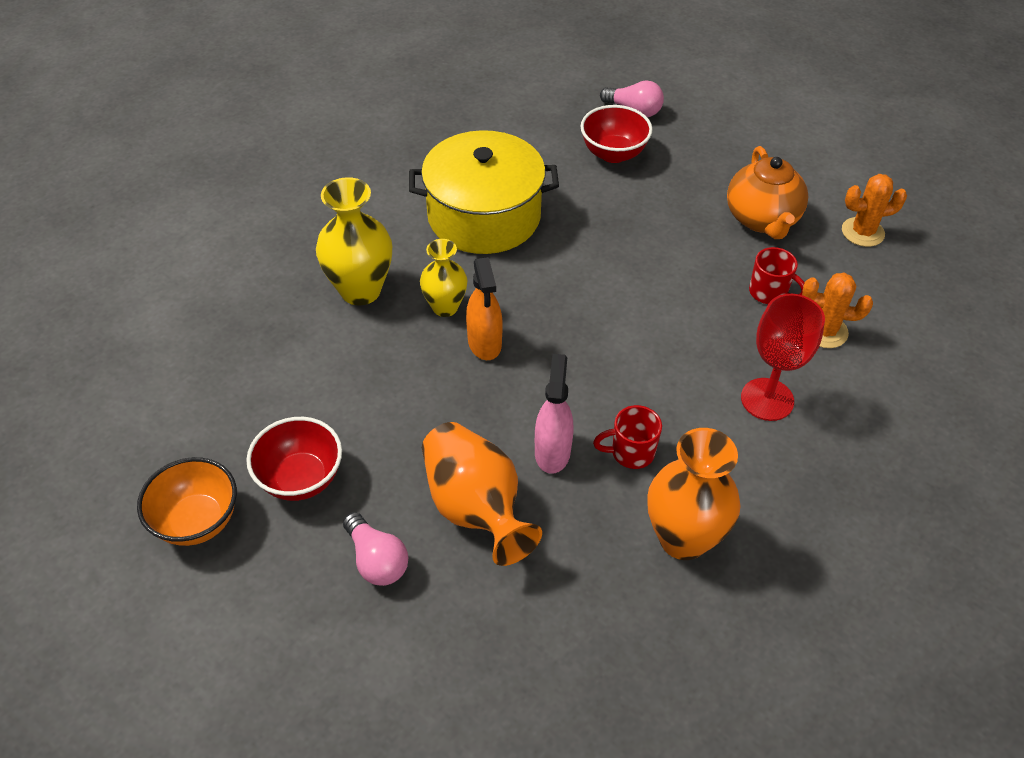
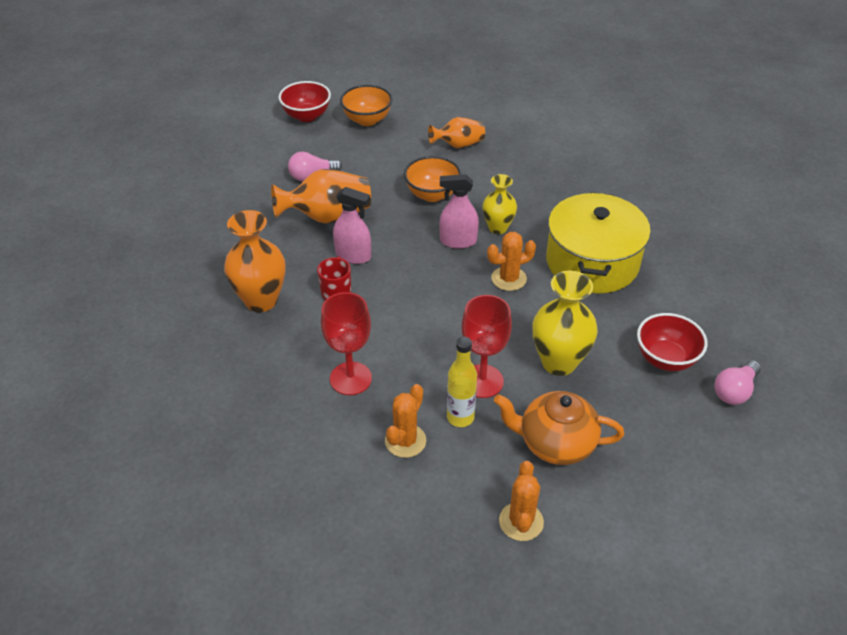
camera: 105 degrees right, 5 degrees down
(258, 380) = (458, 145): none -> orange vase
(301, 478) = (379, 155): red bowl -> red bowl (307, 116)
(360, 290) = (525, 192): yellow vase -> yellow vase (559, 362)
(390, 389) = (432, 194): none -> orange bowl
(484, 343) = (458, 241): orange spray bottle -> pink spray bottle
(539, 284) = (509, 279): none -> orange cactus
(711, 283) = (482, 381): none -> red goblet
(769, 293) = (460, 417): red mug -> yellow bottle

